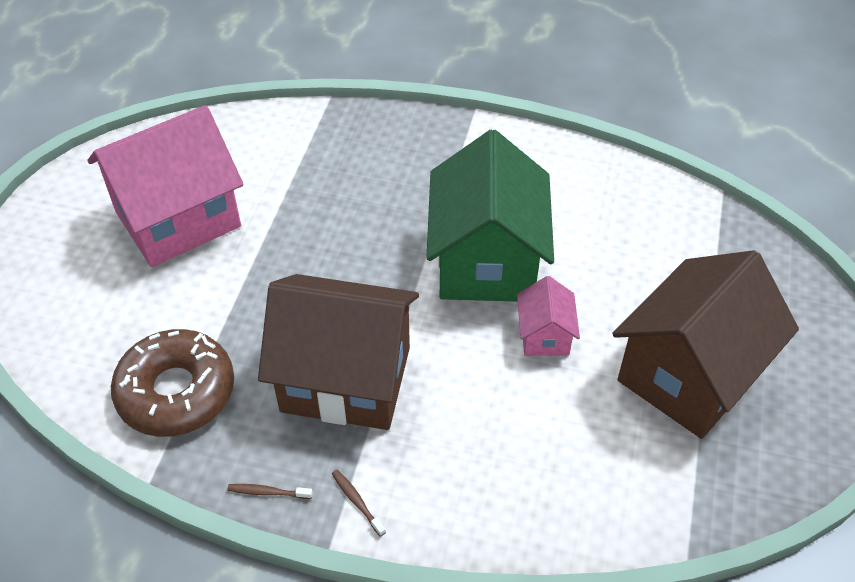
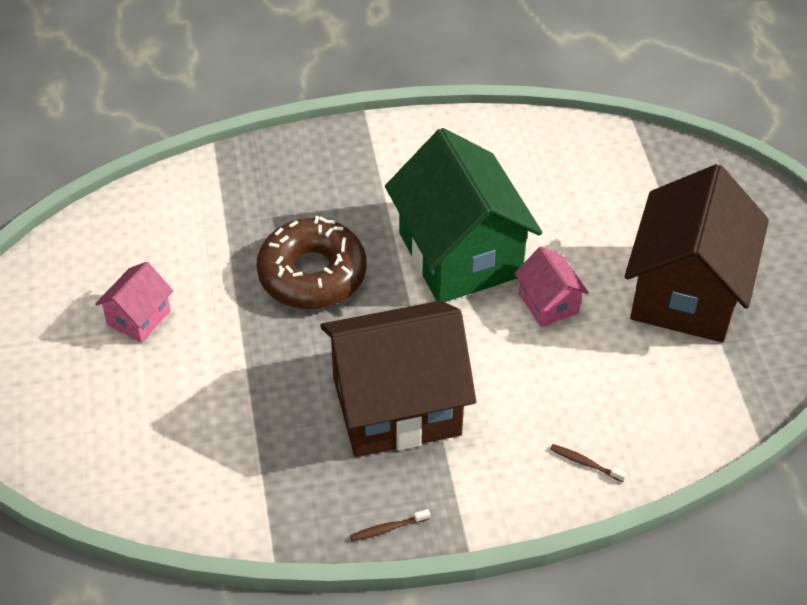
camera: 25 degrees left, 0 degrees up
(176, 392) = (247, 477): brown donut -> brown donut (312, 274)
(178, 219) = (138, 317): pink house -> pink house, size x0.46
(357, 502) = (470, 505): brown toothbrush -> brown toothbrush (585, 463)

